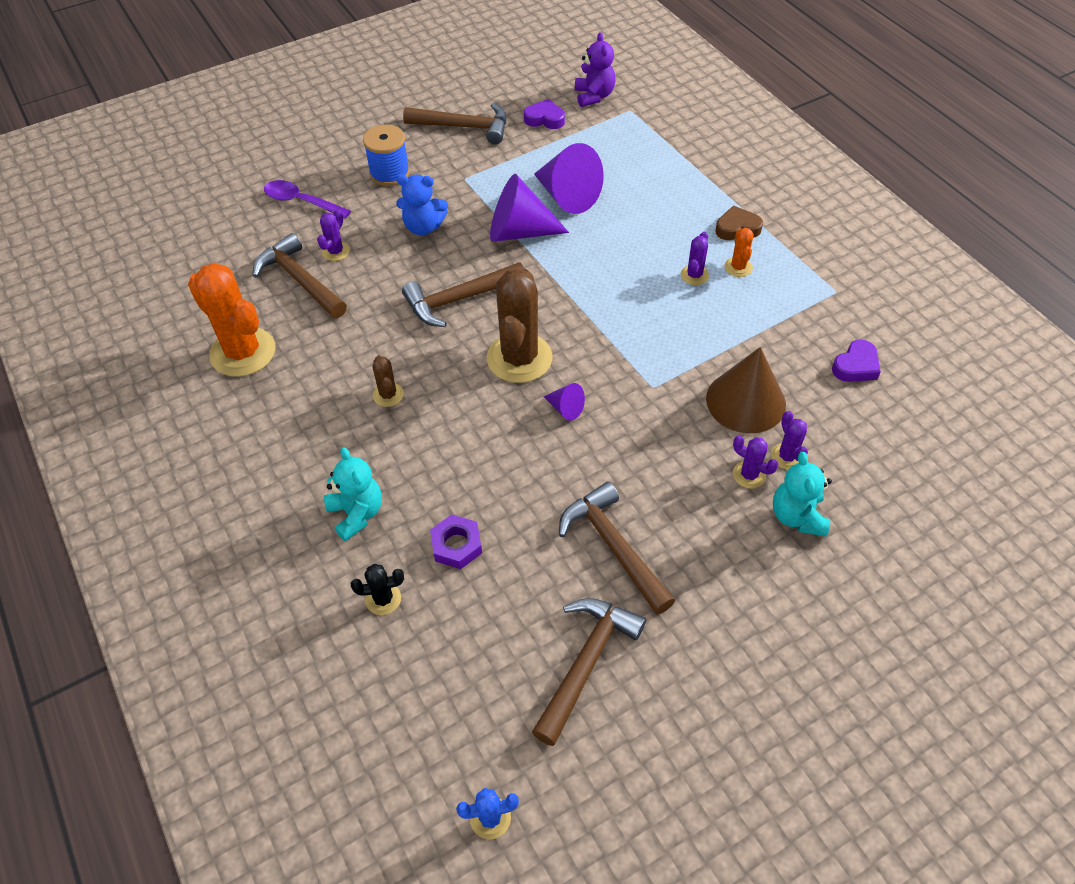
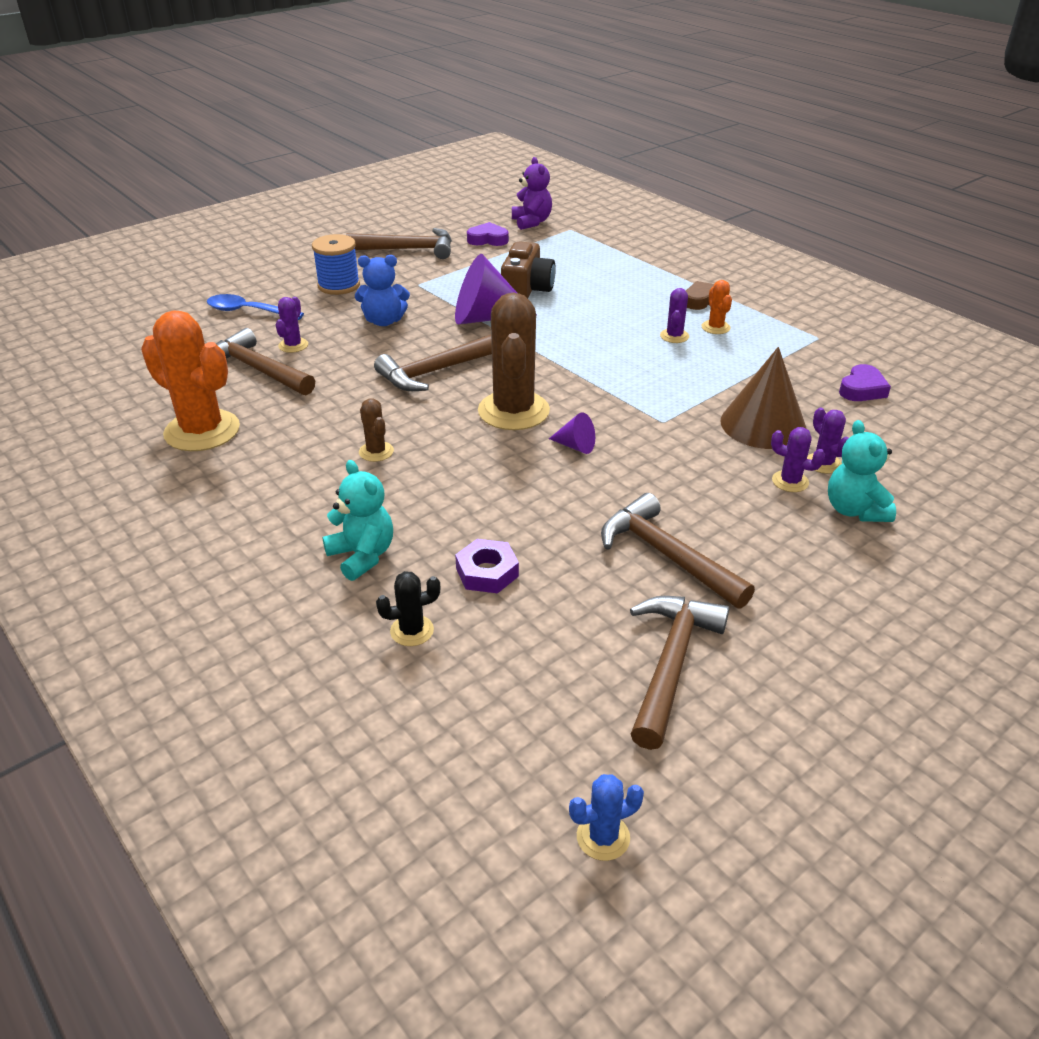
camera: 10 degrees left, 15 degrees down
(301, 201) = (248, 311): purple spoon -> blue spoon
(567, 196) = (527, 290): purple cone -> brown camera

